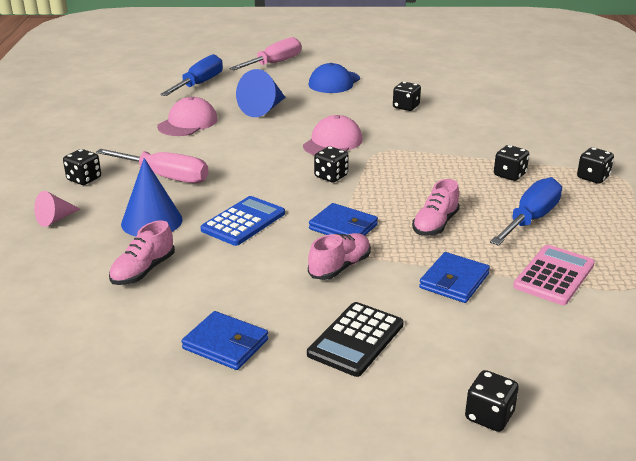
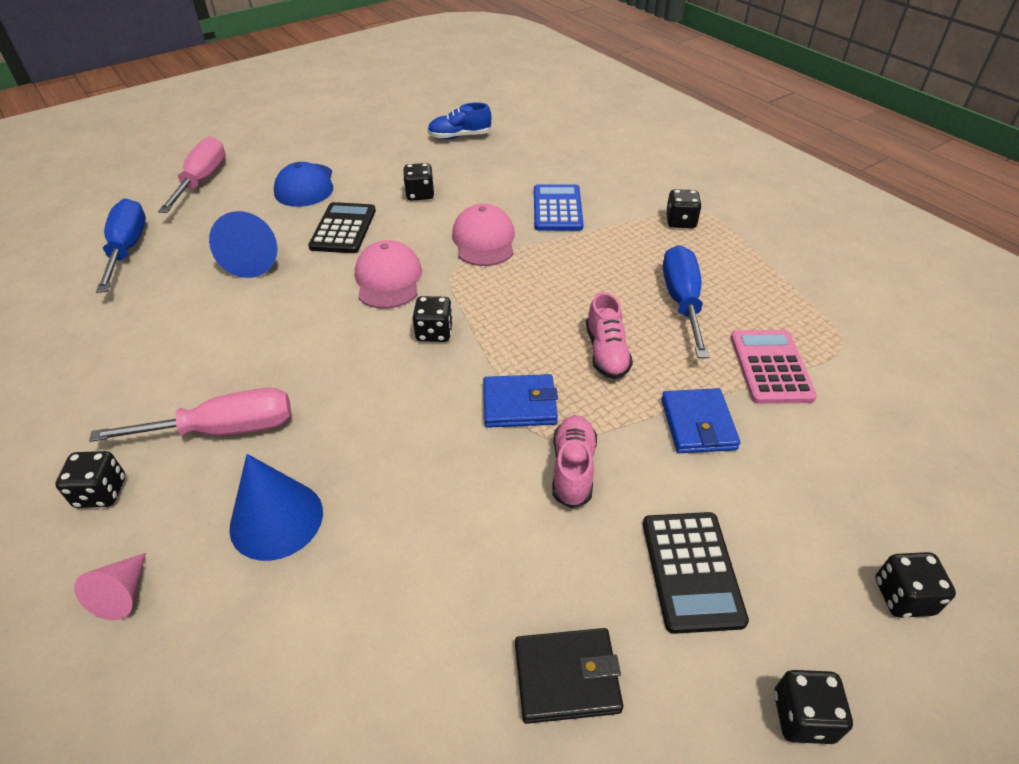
camera: 35 degrees left, 15 degrees up
(143, 271) = (346, 617): pink shoe -> none
(188, 123) = (171, 321): pink cap -> pink cap (484, 240)
(225, 344) = (566, 677): blue wallet -> black wallet
(243, 222) = (398, 456): blue calculator -> blue calculator (557, 209)
(333, 110) = (343, 229): none -> black calculator
(474, 83) = (459, 136): none -> blue shoe
(509, 175) = (608, 250): black dice -> black dice (803, 716)

